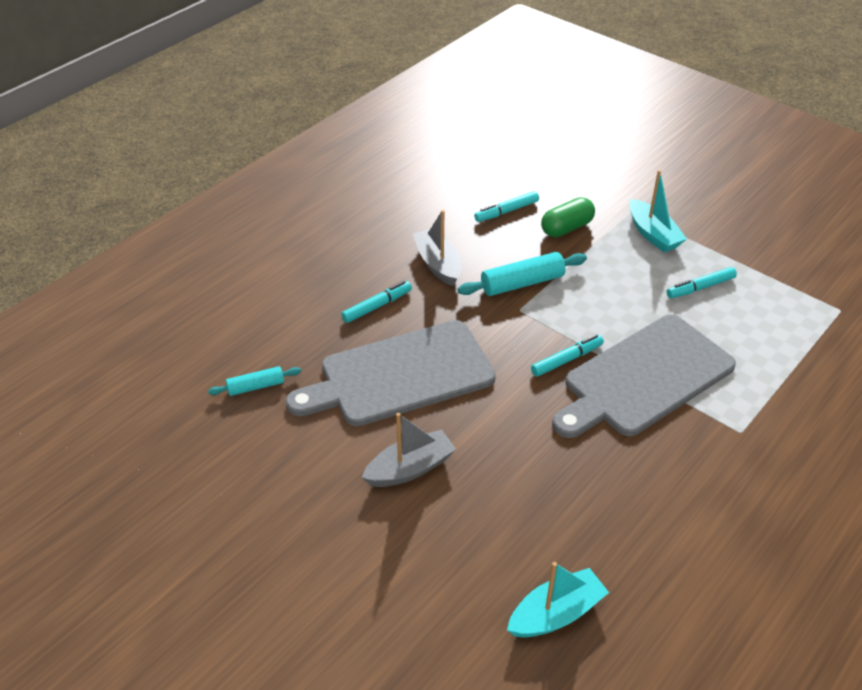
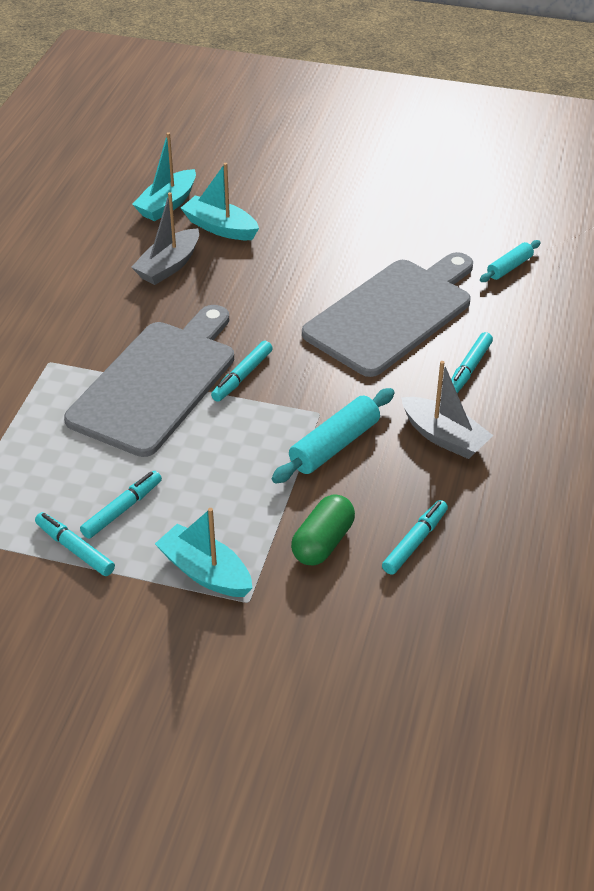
camera: 155 degrees right, 0 degrees up
(410, 468) = (329, 251): grey boat -> grey boat (168, 266)
(508, 547) = (220, 228): none -> turquoise boat
(741, 273) = (75, 549): none -> turquoise marker

